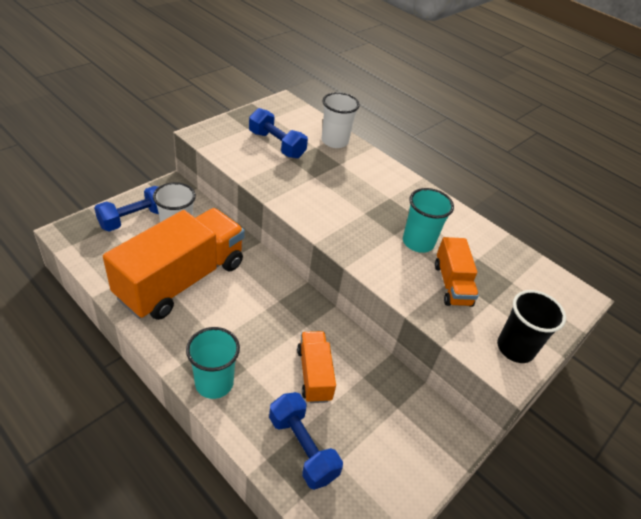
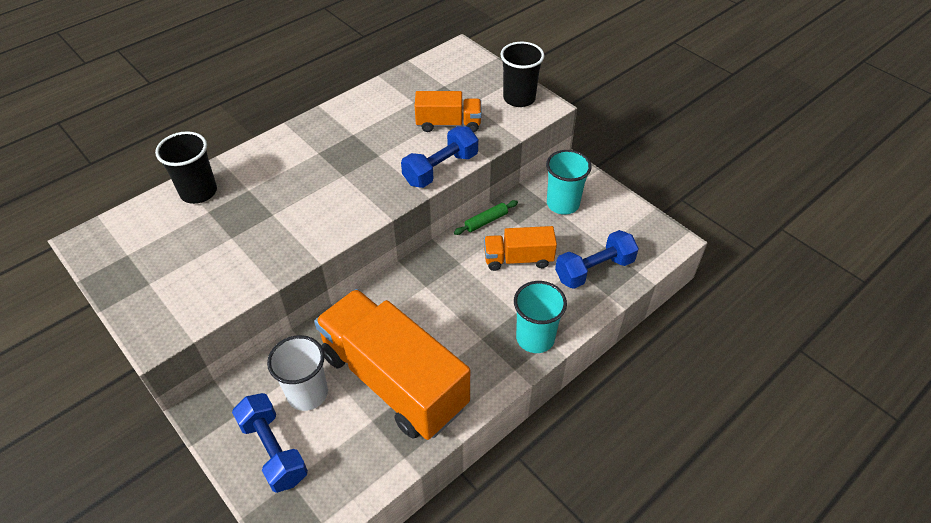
camera: 80 degrees left, 5 degrees up
(277, 145) = (197, 250): blue dumbbell -> blue dumbbell (440, 169)
(334, 141) = (199, 192): white cup -> black cup
(362, 348) = (486, 221): none -> green rolling pin
(418, 242) = (391, 139): turquoise cup -> turquoise cup (563, 204)

